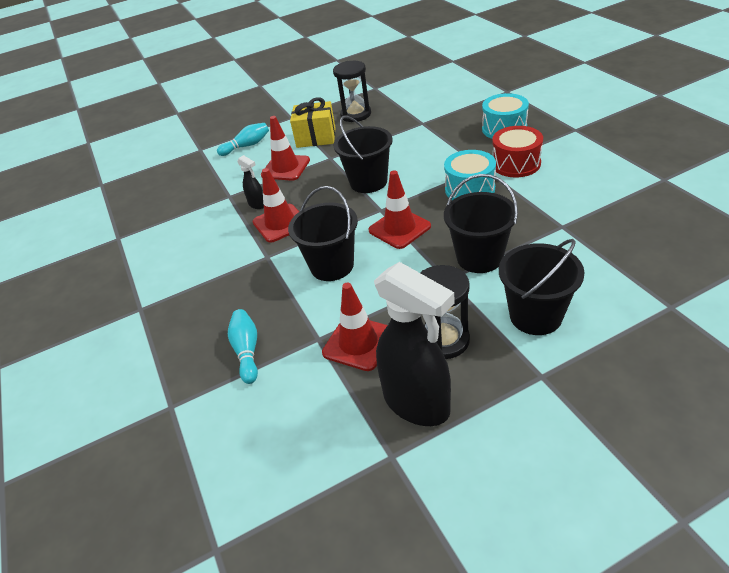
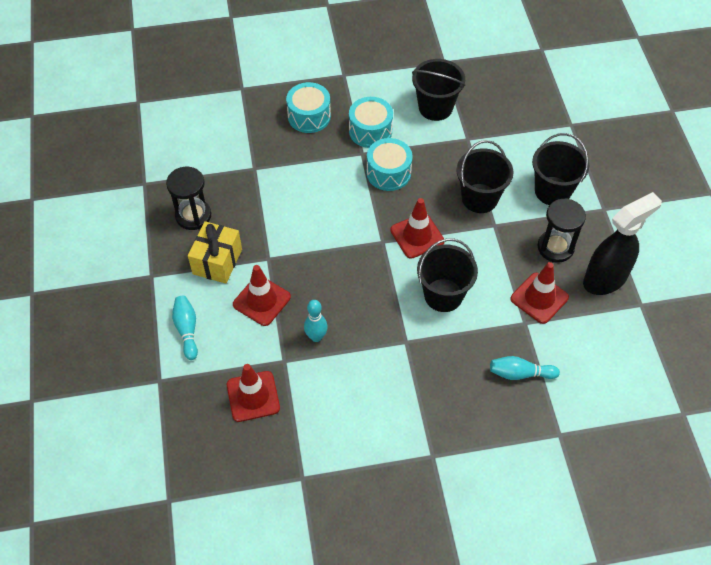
camera: 80 degrees left, 15 degrees up
(257, 204) = (316, 337): black spray bottle -> turquoise bowling pin
(280, 223) = (360, 322): red traffic cone -> red traffic cone (253, 396)
(368, 182) = (333, 239): black bucket -> black bucket (435, 107)
(516, 164) = (370, 131): red drum -> turquoise drum

